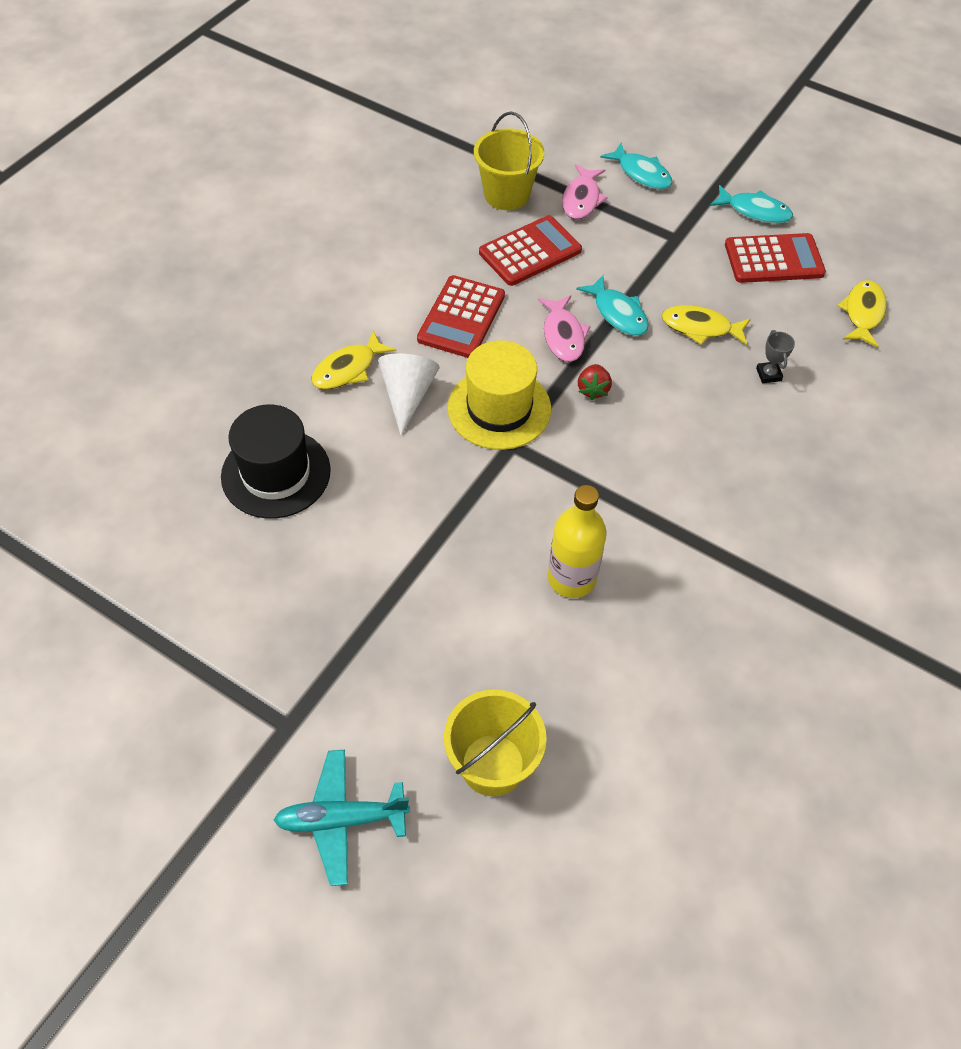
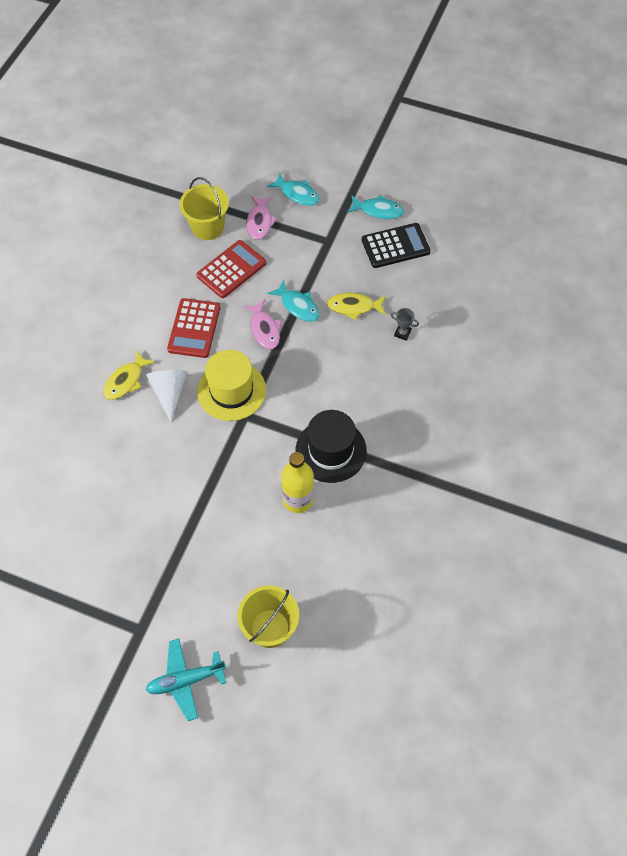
camera: 10 degrees left, 5 degrees up
(276, 473) = (94, 465): black hat -> black hat (331, 450)
(593, 389) = (290, 365): red strawberry -> none
(768, 374) = (402, 333): grey trophy -> grey trophy turned 45 degrees counterclockwise
(773, 259) = (395, 246): red calculator -> black calculator
(863, 313) = (458, 276): yellow fish -> none

